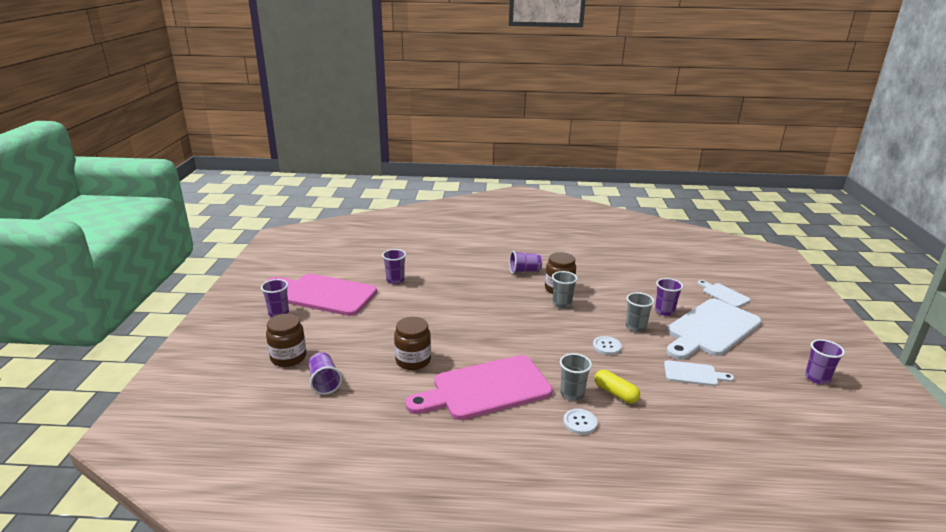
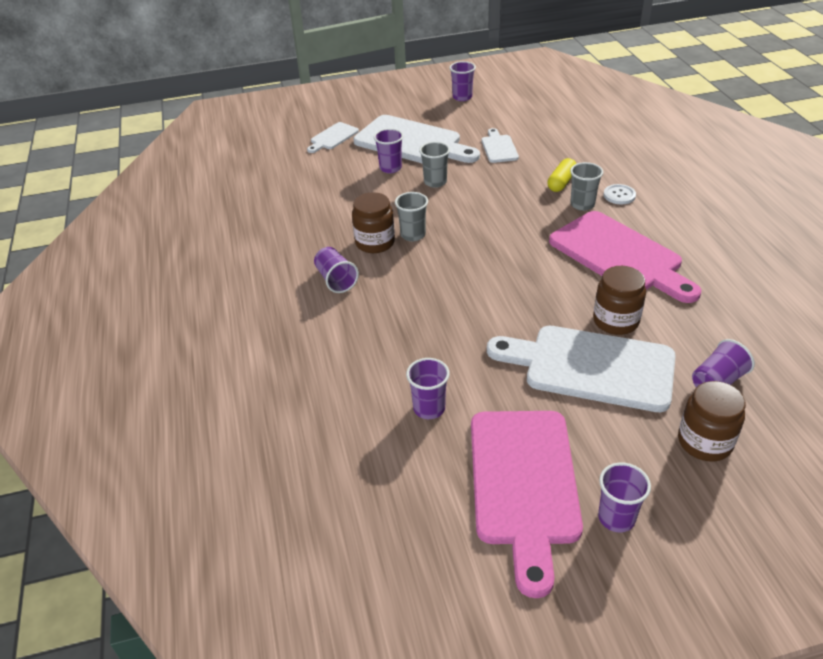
camera: 105 degrees left, 15 degrees up
(380, 337) = (591, 367): none -> white cutting board
(606, 346) = (485, 195): white button -> none

